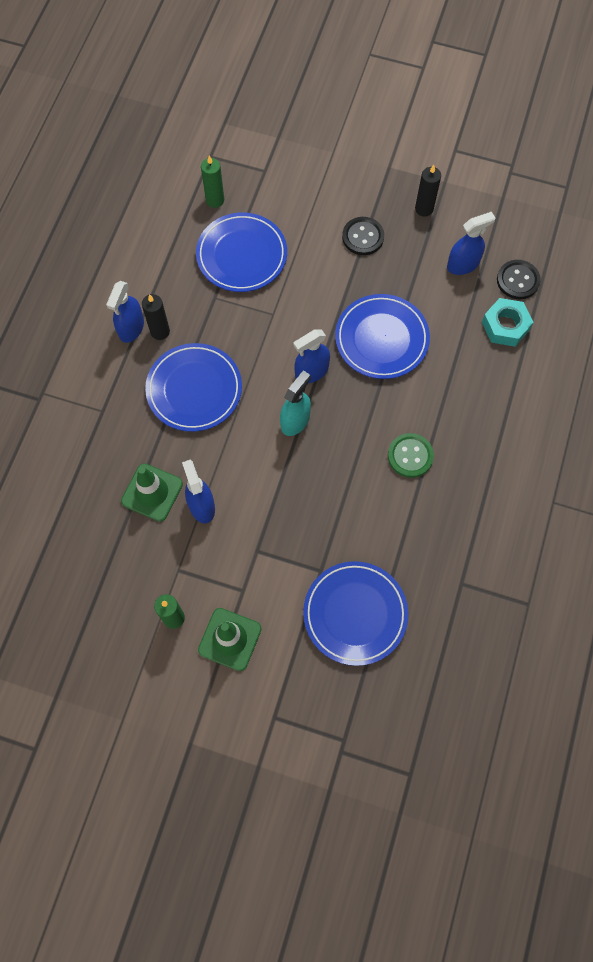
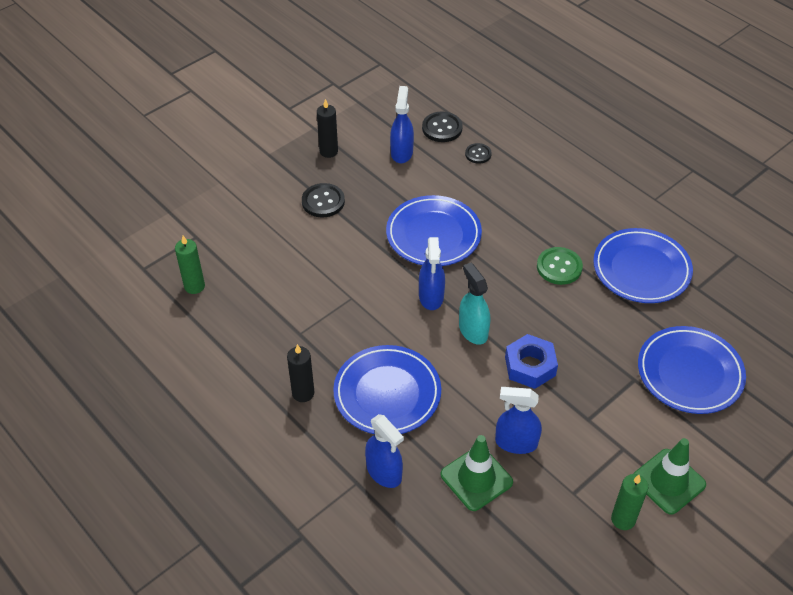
camera: 60 degrees left, 20 degrees down
(131, 328) = (281, 416): blue spray bottle -> blue spray bottle (384, 472)
(242, 255) = (271, 293): blue plate -> blue plate (641, 269)
(284, 482) = (530, 366): none -> blue nut
(505, 326) = (478, 154): turquoise nut -> black button

